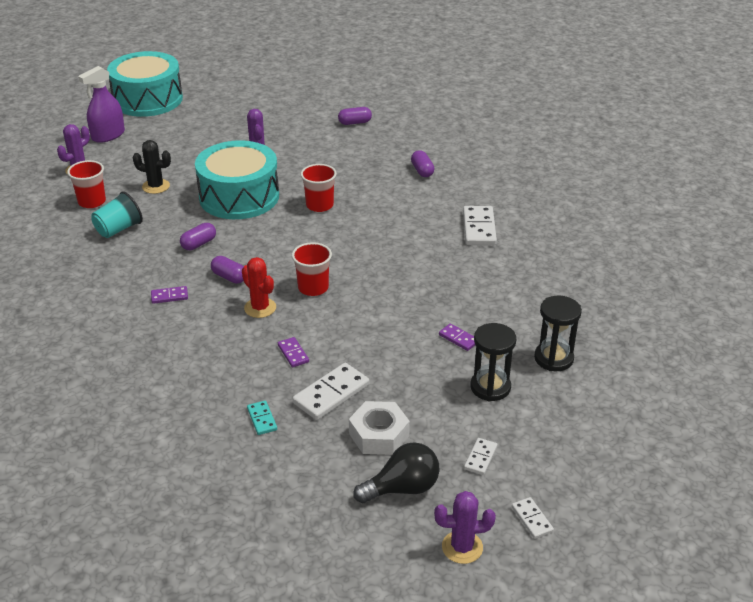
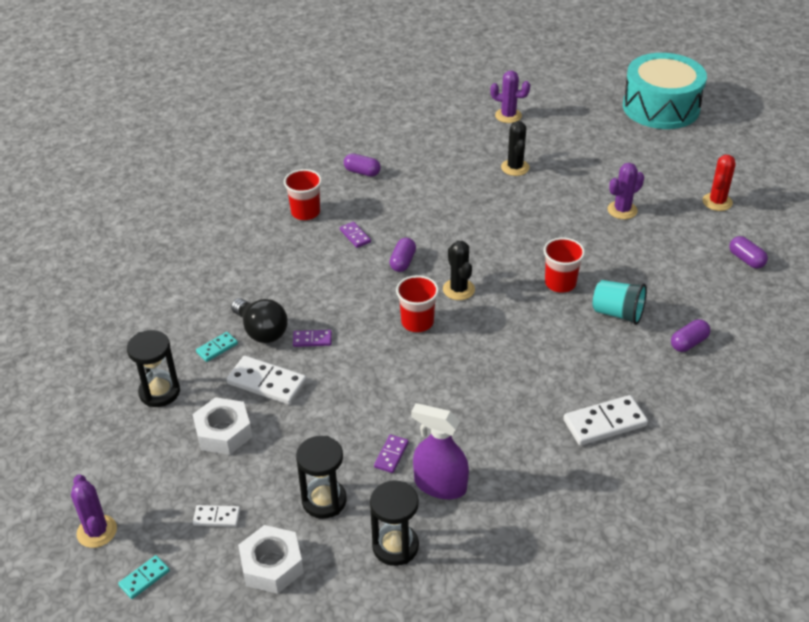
camera: 70 degrees right, 5 degrees up
(92, 202) = (465, 141): red cup -> red cup (305, 212)
(108, 135) = (577, 109): purple spray bottle -> purple spray bottle (440, 485)
(118, 229) = (434, 172): turquoise cup -> turquoise cup (617, 313)
(199, 244) = (442, 226): purple capsule -> purple capsule (362, 172)
(239, 197) = (535, 224): turquoise drum -> none
(260, 308) = (367, 297): red cactus -> red cactus (717, 202)
(289, 256) = (458, 289): none -> black cactus
(293, 353) = (312, 339): purple domino -> purple domino turned 45 degrees clockwise
(298, 472) = (159, 392): none -> black hourglass
(402, 488) = (159, 468): black light bulb -> black light bulb (261, 331)
(532, 519) = (144, 578): white domino -> turquoise domino
(547, 432) = (272, 565): none -> white nut

